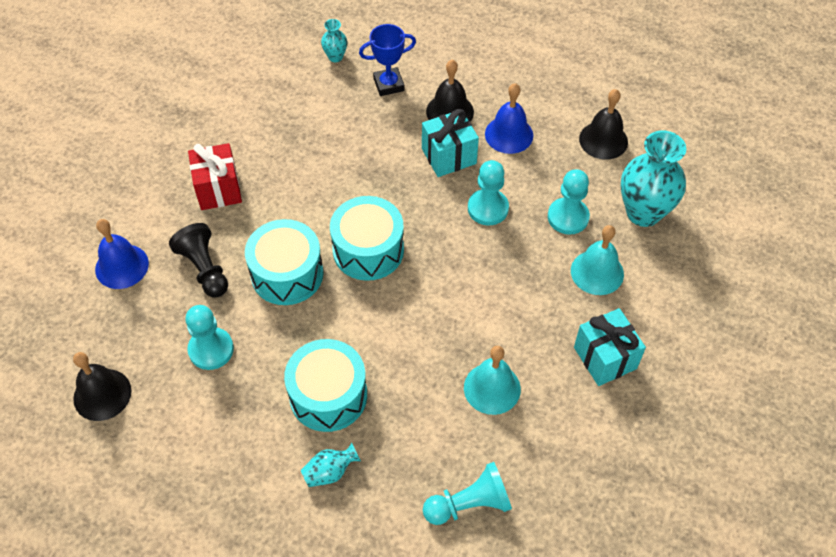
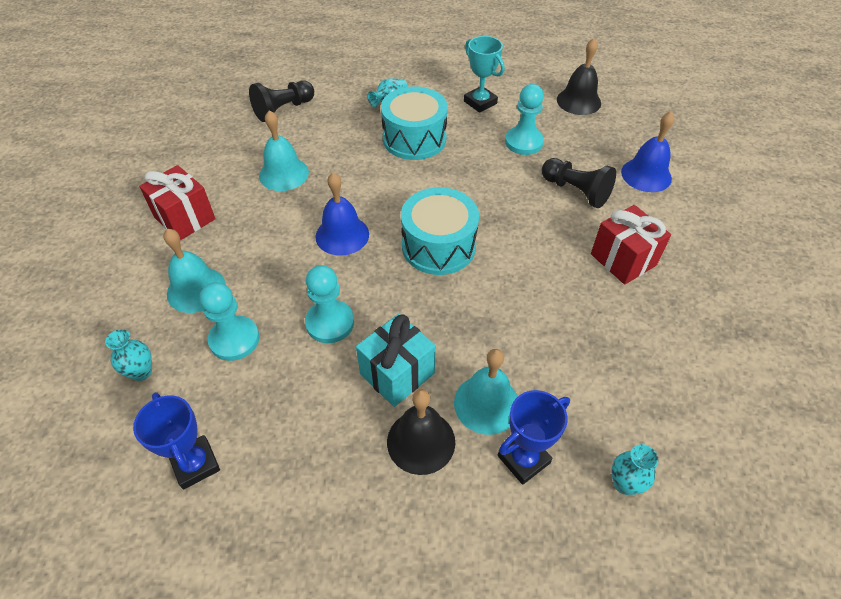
camera: 160 degrees right, 5 degrees down
(219, 433) = (480, 102): none -> turquoise trophy
(287, 274) = (501, 207): turquoise drum -> none
(395, 120) = (486, 404): none -> turquoise bell
(469, 504) = (283, 110): turquoise pawn -> black pawn
(509, 134) = (330, 430): blue bell -> blue bell (342, 235)
(603, 140) = (195, 464): black bell -> blue trophy
(605, 358) = (185, 218): turquoise gift -> red gift
(643, 212) = (141, 372): turquoise vase -> turquoise vase, size x0.47

